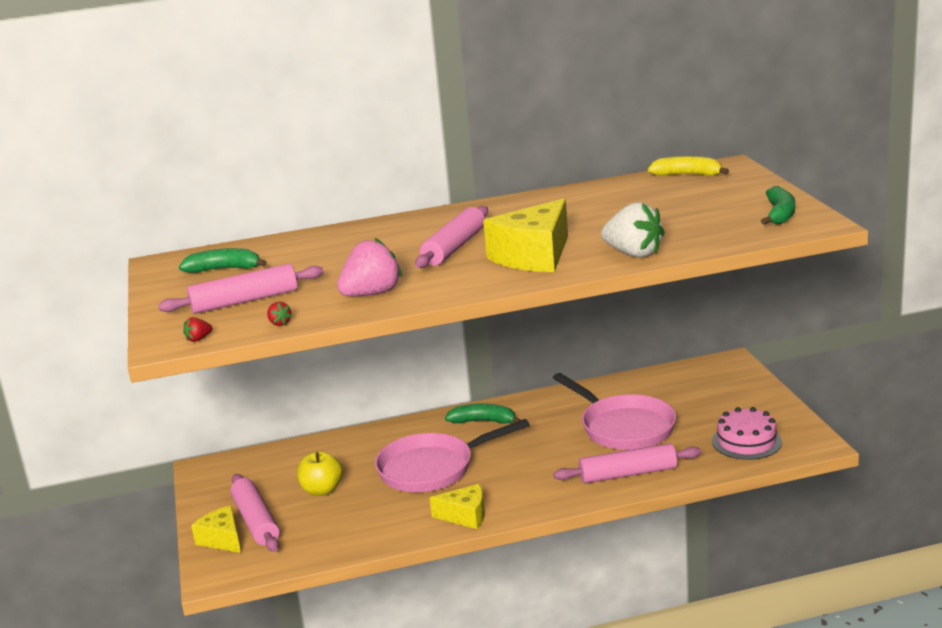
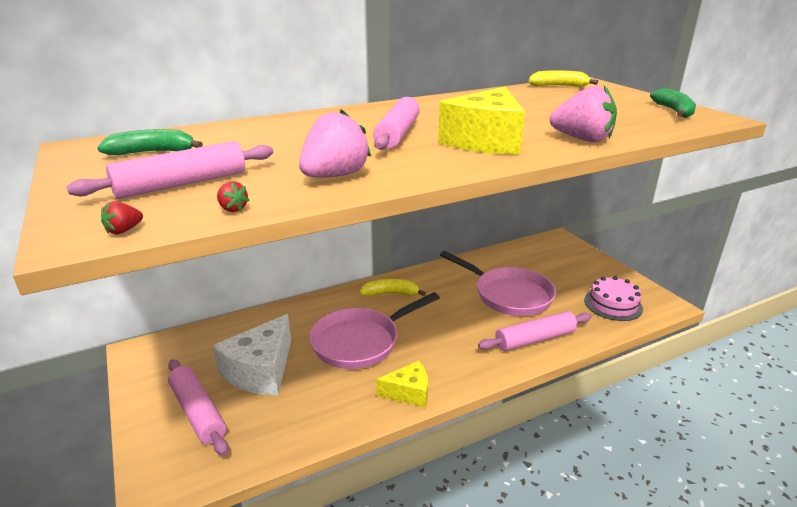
camera: 15 degrees left, 5 degrees up
(222, 539) = (163, 438): yellow cheese -> none
(322, 490) = (260, 371): yellow apple -> white cheese
(483, 421) = (390, 293): green banana -> yellow banana
(633, 254) = (582, 139): white strawberry -> pink strawberry

